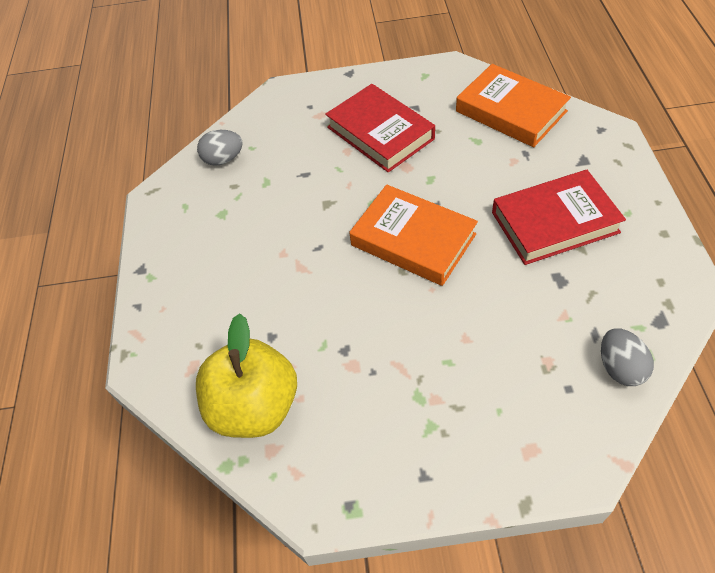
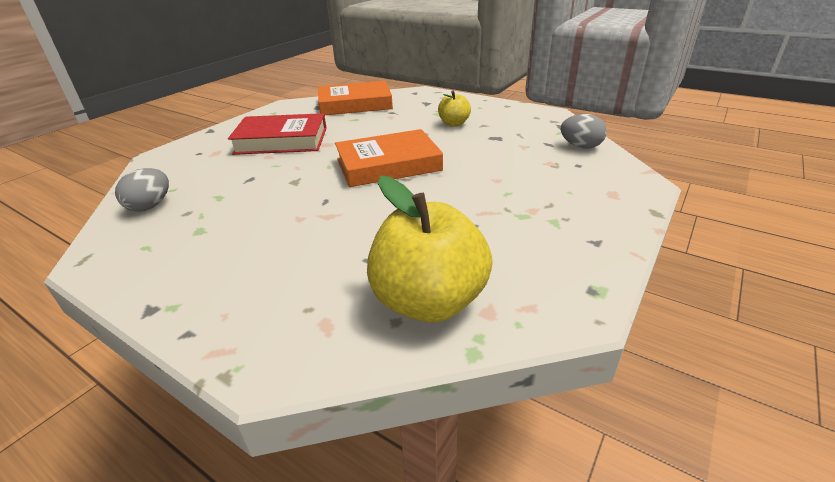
camera: 55 degrees left, 20 degrees down
(554, 222) = (454, 124): red book -> yellow apple

